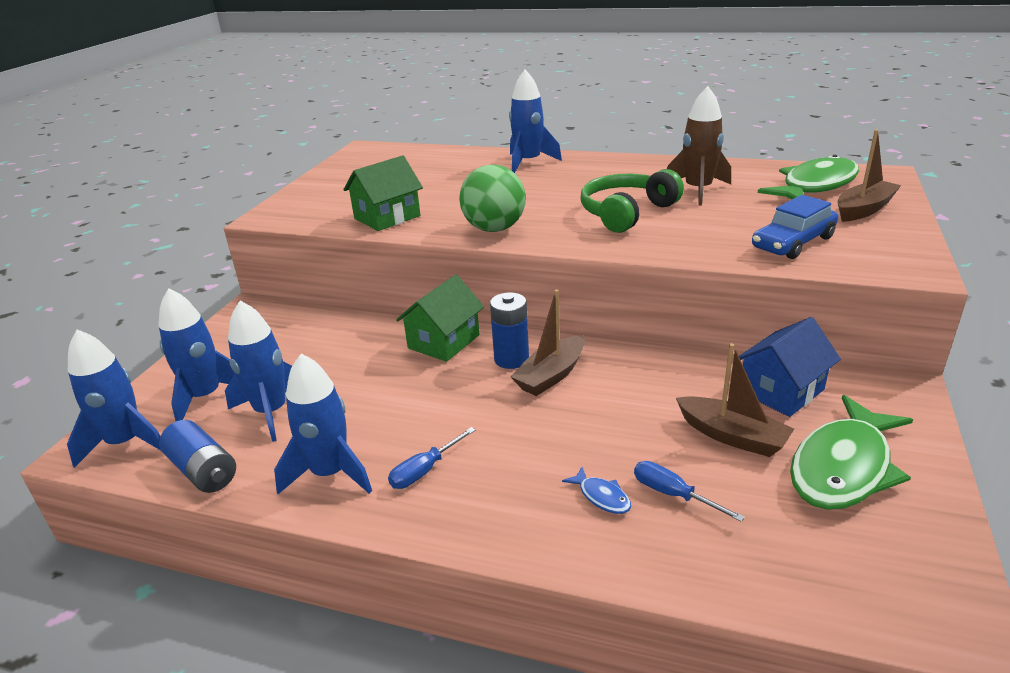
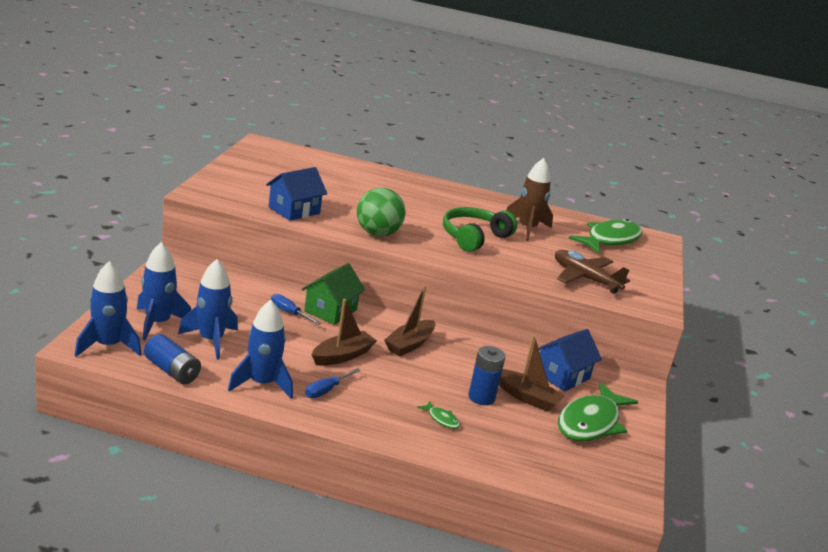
camera: 10 degrees left, 5 degrees down
(387, 217) = (294, 210): green house -> blue house
(511, 359) = (381, 330): blue battery -> blue battery (481, 397)
(528, 162) = (400, 182): blue rocket -> none
(602, 497) = (441, 419): blue fish -> green fish
(673, 494) = (485, 423): blue screwdriver -> blue screwdriver (289, 313)
(793, 243) = (585, 278): blue car -> brown plane
(863, 209) = (638, 263): brown boat -> brown boat (342, 356)

